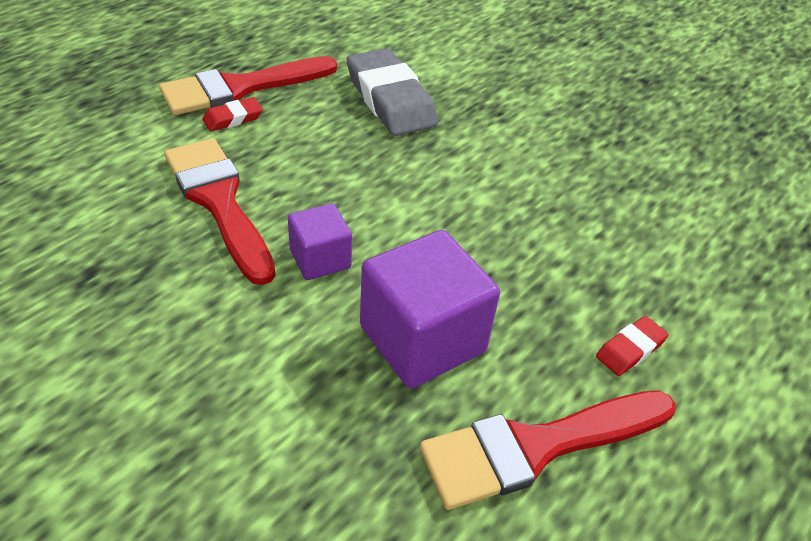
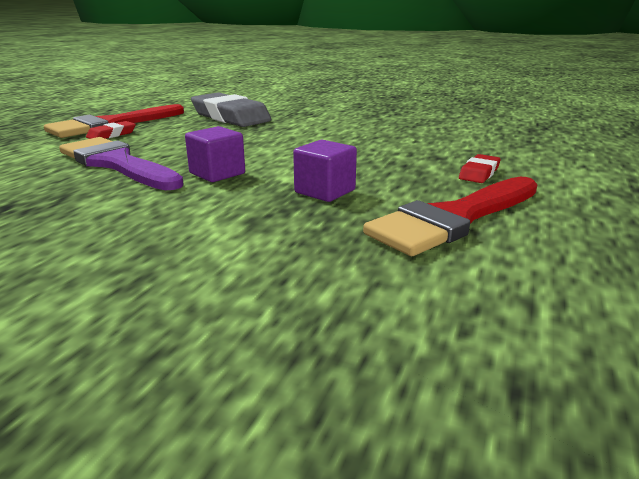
camera: 15 degrees left, 20 degrees down
(219, 202) = (116, 164): red brush -> purple brush
(422, 339) = (325, 191): purple cube -> purple cube, size x0.56

